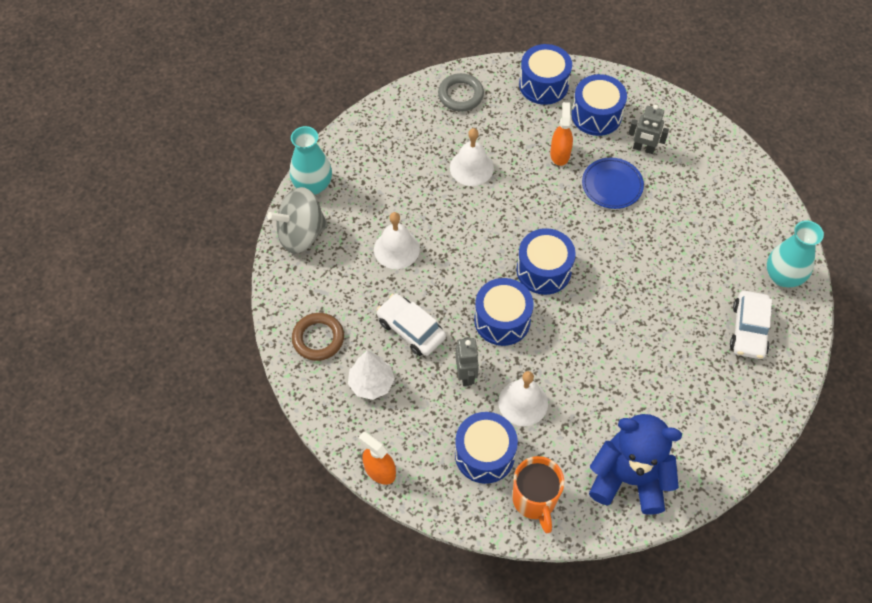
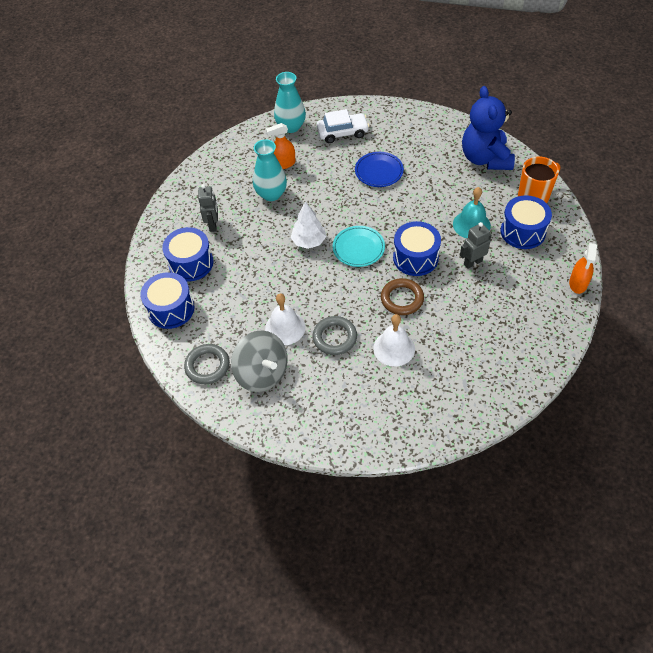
camera: 110 degrees left, 5 degrees down
(301, 234) = (420, 426): grey spinning top -> grey spinning top (262, 373)
(313, 185) = (364, 441): turquoise vase -> turquoise vase (271, 194)
(318, 338) = (507, 367): brown ring -> brown ring (402, 299)
(371, 383) = (519, 316): white tree -> white tree (309, 241)
(411, 329) = (459, 309): white car -> none
(437, 204) = (334, 337): none -> grey ring
(523, 402) = (471, 224): white bell -> turquoise bell
(543, 270) = (358, 248): blue drum -> turquoise plate
(560, 154) = (242, 274): orange spray bottle -> orange spray bottle (283, 164)
(612, 185) = (258, 233): blue plate -> blue plate (379, 171)

